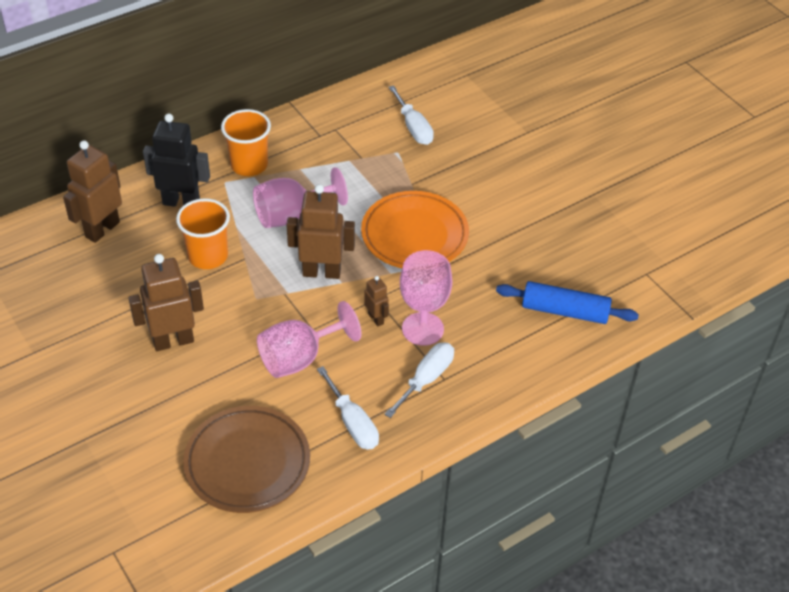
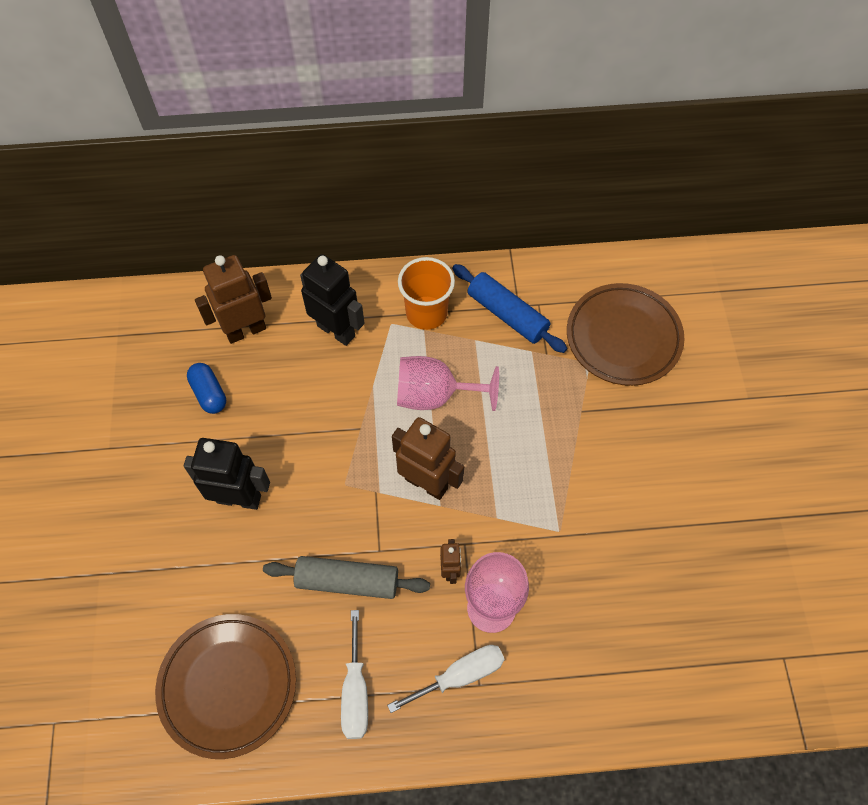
camera: 30 degrees right, 15 degrees up
(99, 283) = (209, 393): none -> blue capsule
(173, 341) = (239, 498): brown robot -> black robot
(208, 256) = (326, 409): orange cup -> none
(300, 358) = (347, 581): pink goblet -> grey rolling pin
(413, 127) = (623, 338): white screwdriver -> brown plate
(414, 235) = (548, 481): orange plate -> none
(565, 311) = (659, 663): blue rolling pin -> blue rolling pin (507, 314)

